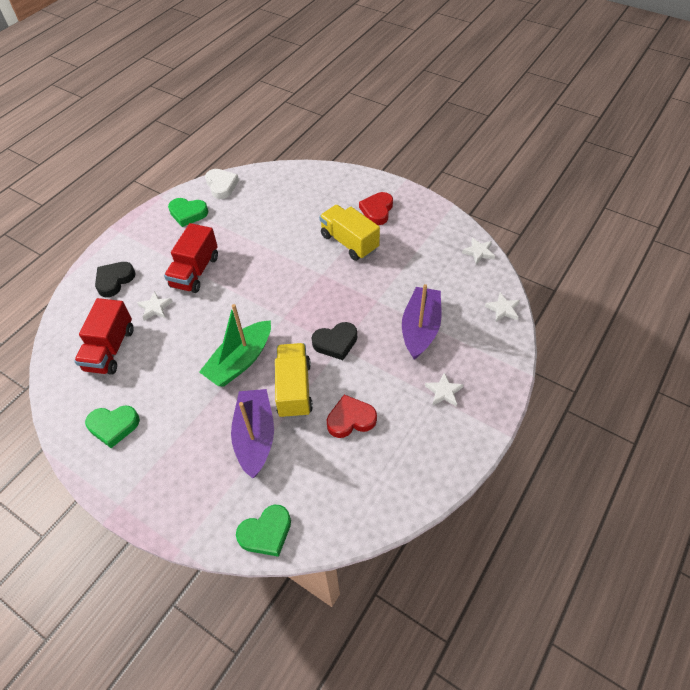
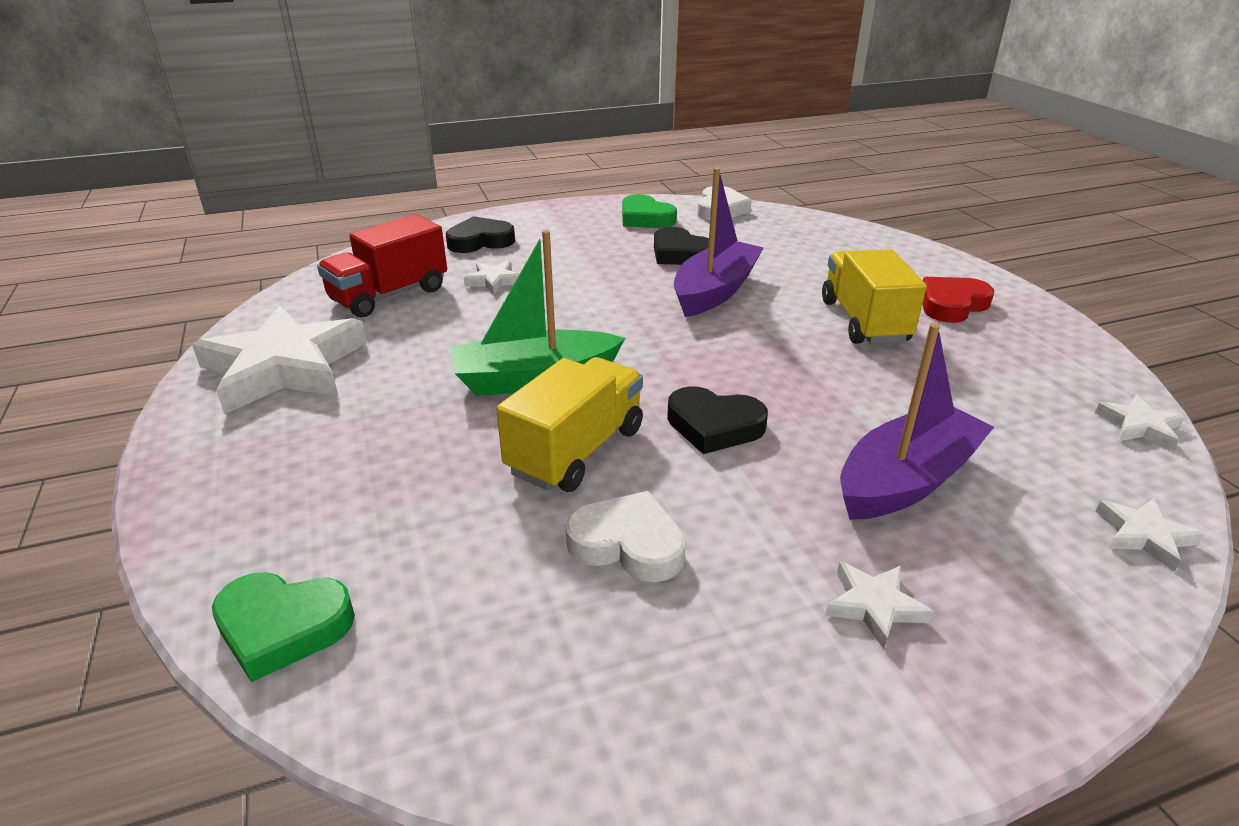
camera: 35 degrees right, 20 degrees down
(113, 426) = (285, 367): green heart -> white star
(195, 271) = (588, 268): red truck -> none
(231, 235) = (680, 254): none -> black heart
(255, 437) = (441, 479): purple boat -> purple boat (715, 291)
(350, 419) = (628, 544): red heart -> white heart

